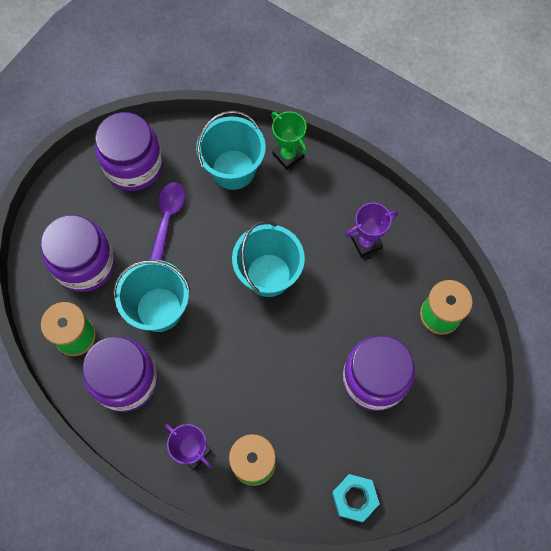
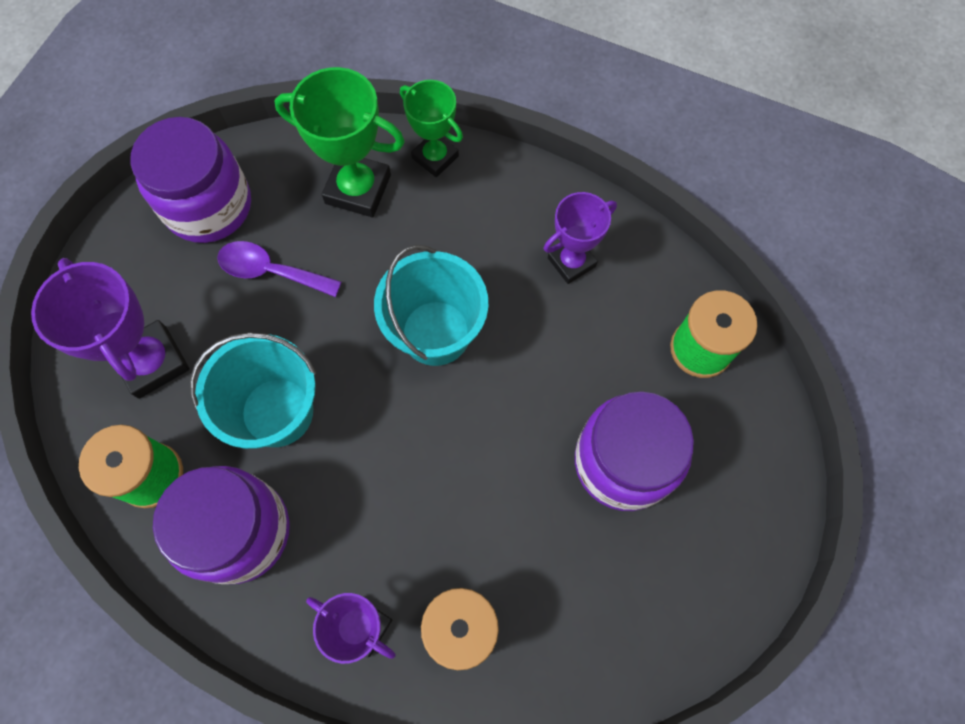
camera: 10 degrees left, 0 degrees up
(85, 264) = (152, 362): purple jar -> purple trophy
(168, 216) = (271, 271): purple spoon -> purple spoon turned 75 degrees counterclockwise
(233, 169) = (358, 189): turquoise bucket -> green trophy
(354, 498) = (629, 655): turquoise nut -> none

